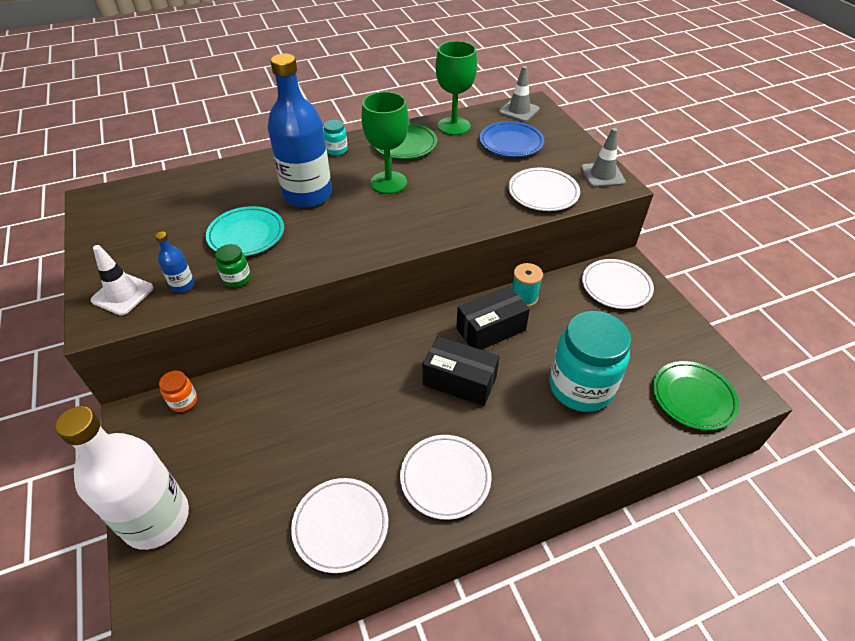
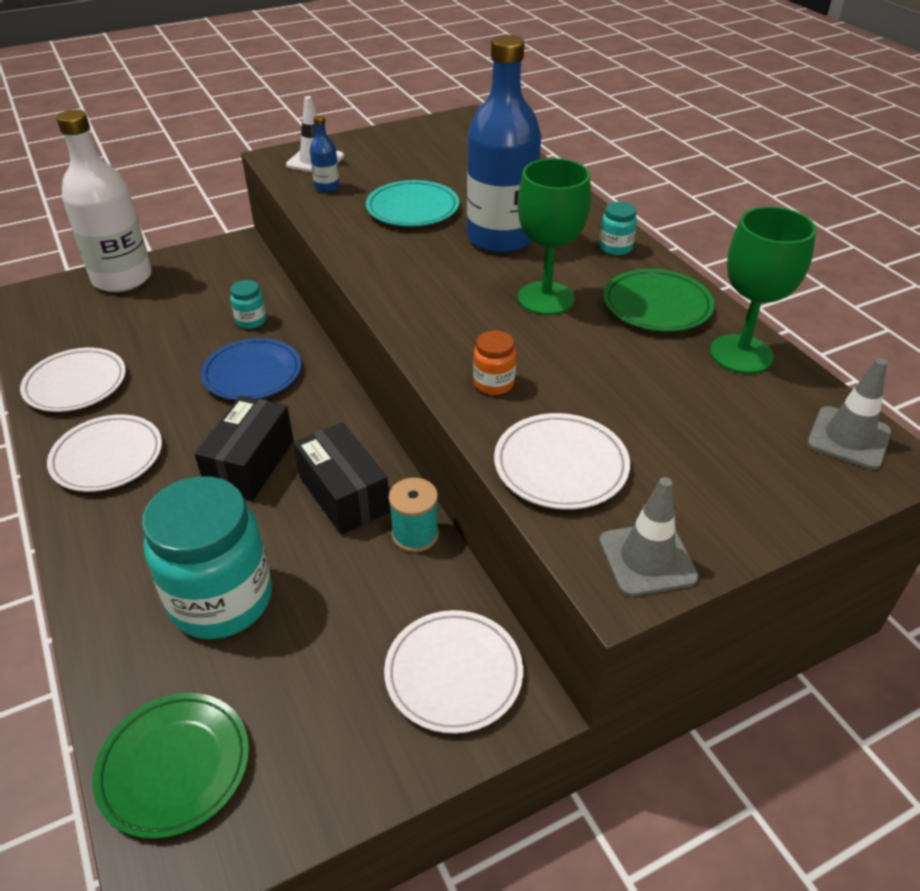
camera: 85 degrees right, 5 degrees down
(183, 401) = (250, 267): orange jar -> orange jar (493, 383)
(237, 278) = (336, 214): green jar -> none
(276, 394) = (251, 321): none -> turquoise jar
(511, 143) = (716, 426): blue plate -> blue plate (252, 374)

